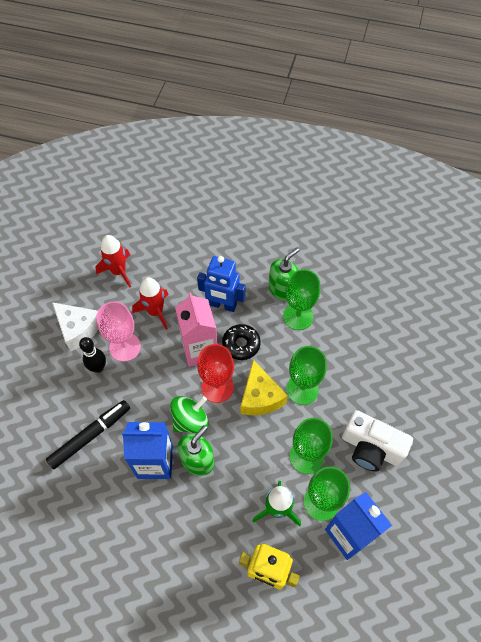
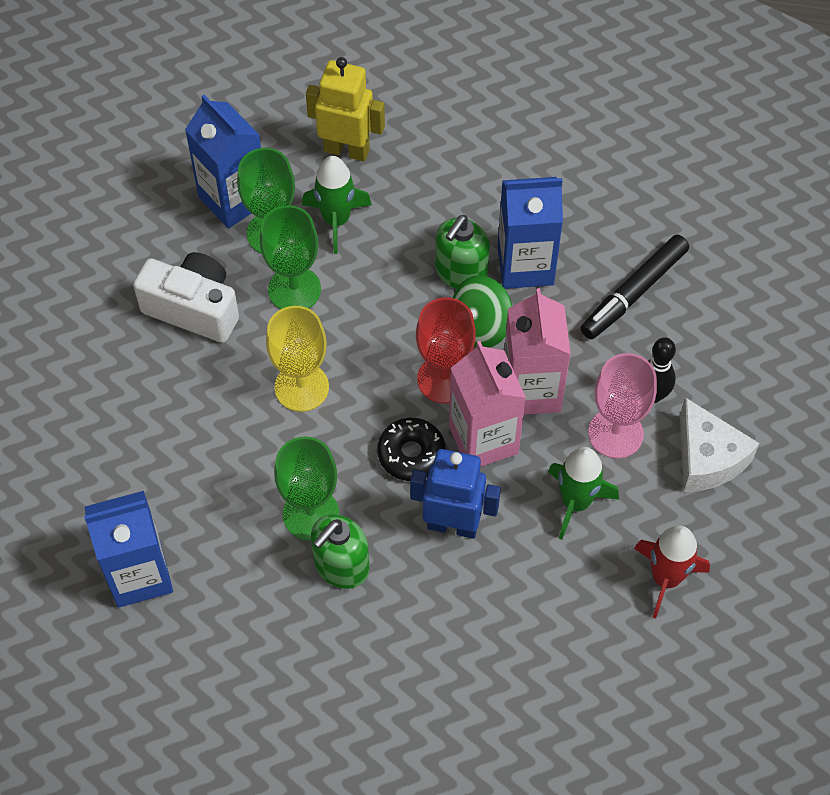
camera: 175 degrees right, 0 degrees up
(78, 329) = (707, 458): white cheese -> white cheese turned 150 degrees counterclockwise
(155, 311) = (576, 502): red rocket -> green rocket
(167, 376) = (531, 390): none -> pink carton
(260, 397) = (371, 370): yellow cheese -> none
(302, 389) = (301, 387): green goblet -> yellow goblet
(387, 293) = (139, 575): none -> blue carton

